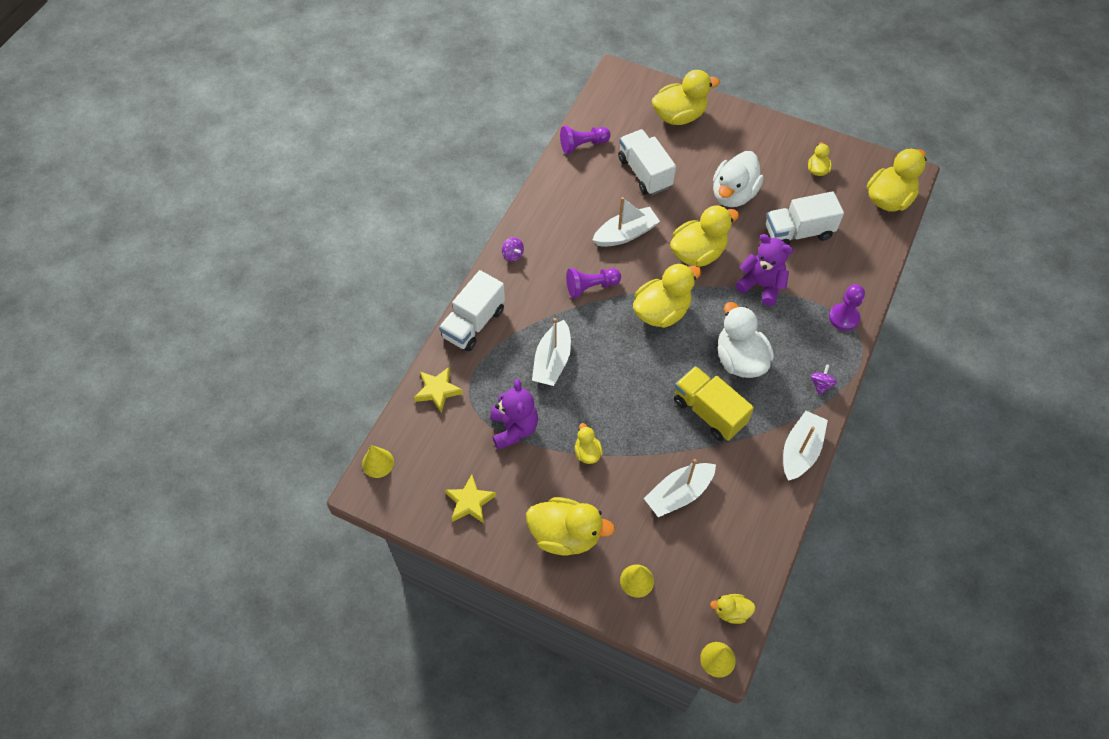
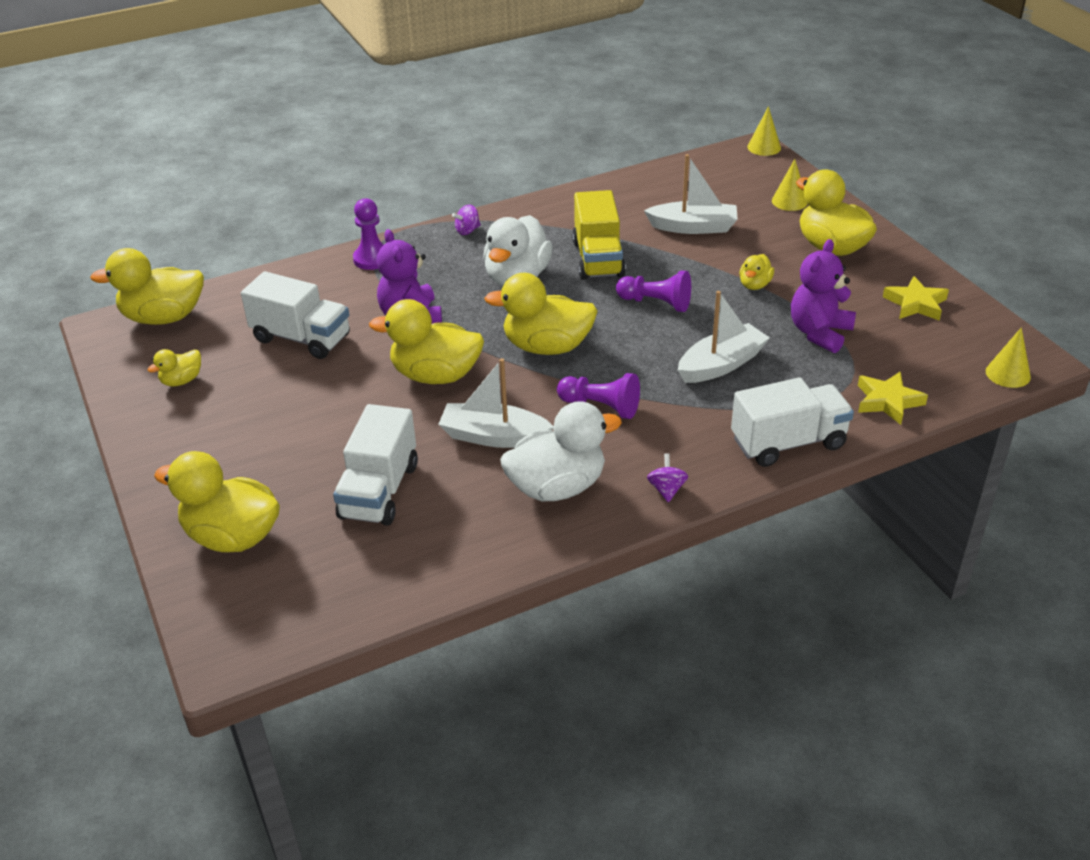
camera: 140 degrees left, 20 degrees down
(583, 145) = (413, 577): purple pawn -> purple pawn (656, 303)
(731, 612) = (725, 160): yellow duck -> none
(733, 194) = (310, 408): white duck -> white duck (557, 487)
(800, 451) = (548, 205): white boat -> none

